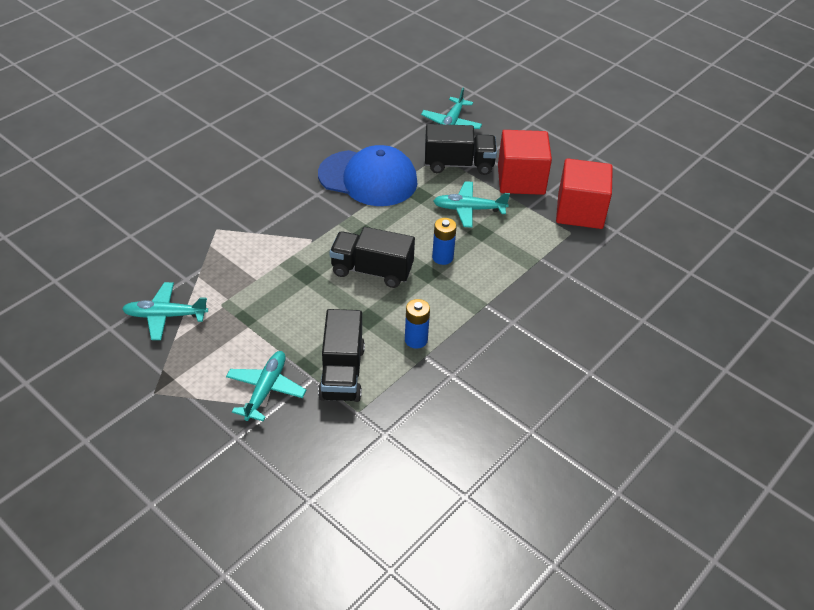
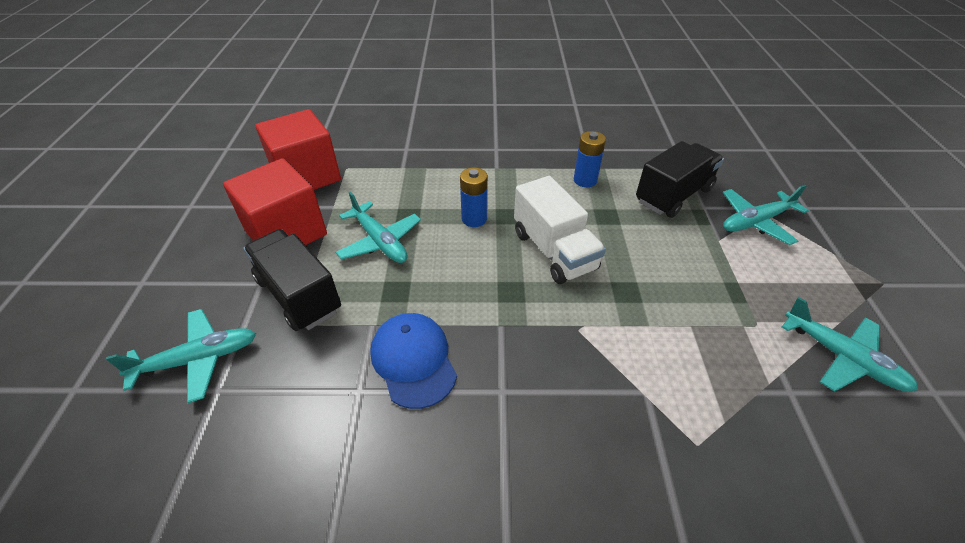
camera: 130 degrees left, 0 degrees up
(368, 178) = (413, 360): blue cap -> blue cap, size x0.62
(372, 271) = (554, 251): black truck -> white truck

